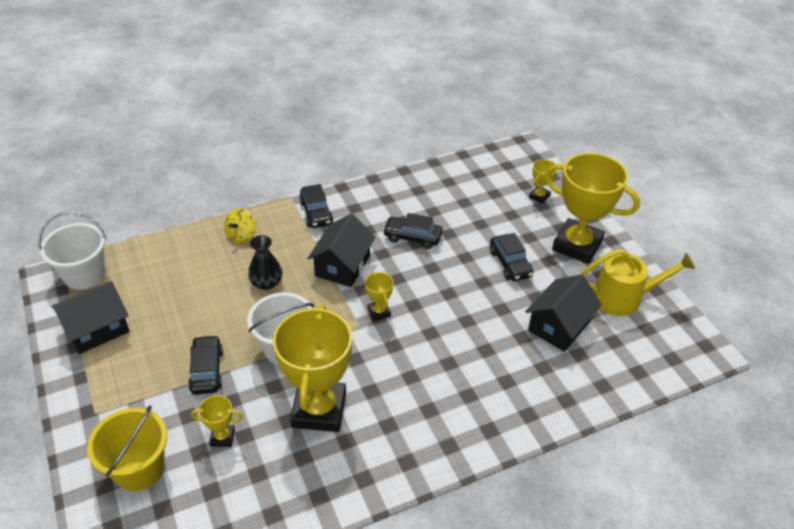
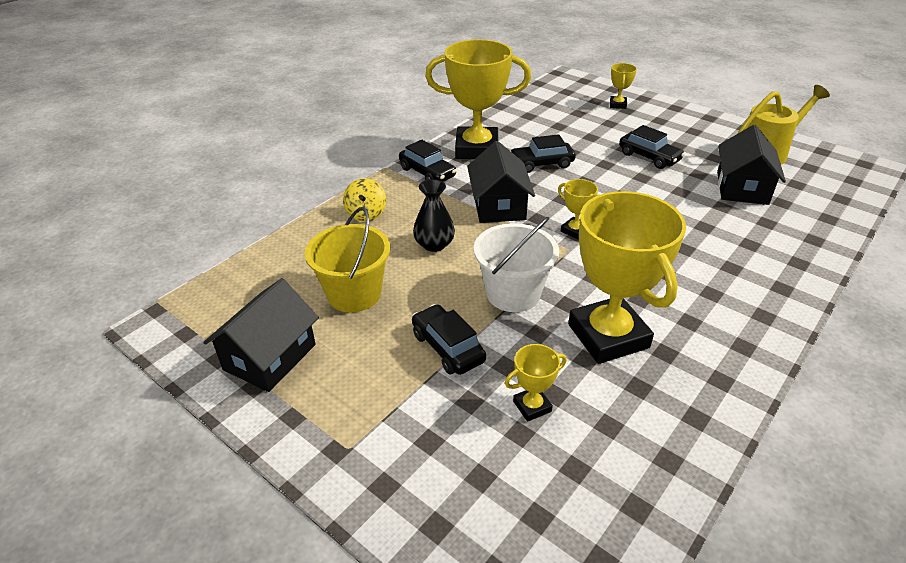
camera: 25 degrees left, 5 degrees down
(84, 274) = (203, 308): white bucket -> none
(139, 468) = (464, 485): yellow bucket -> yellow bucket (354, 294)
(577, 245) = (687, 128): yellow trophy -> yellow trophy (477, 149)

